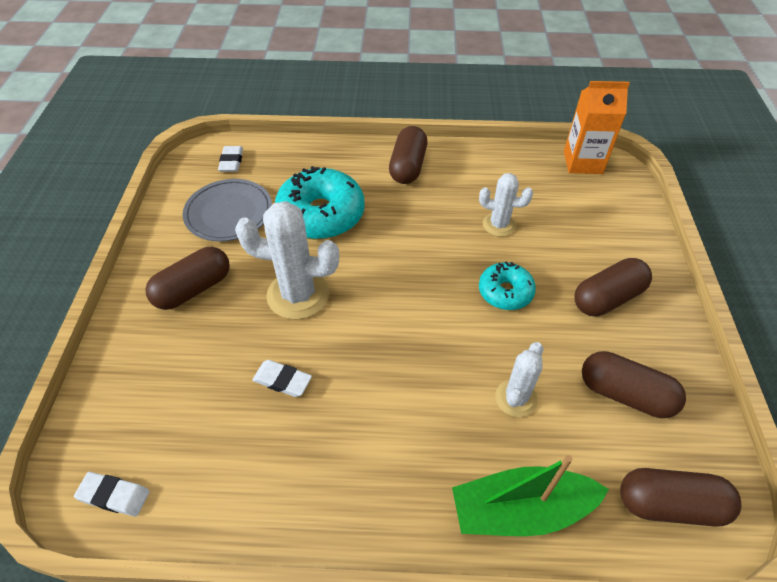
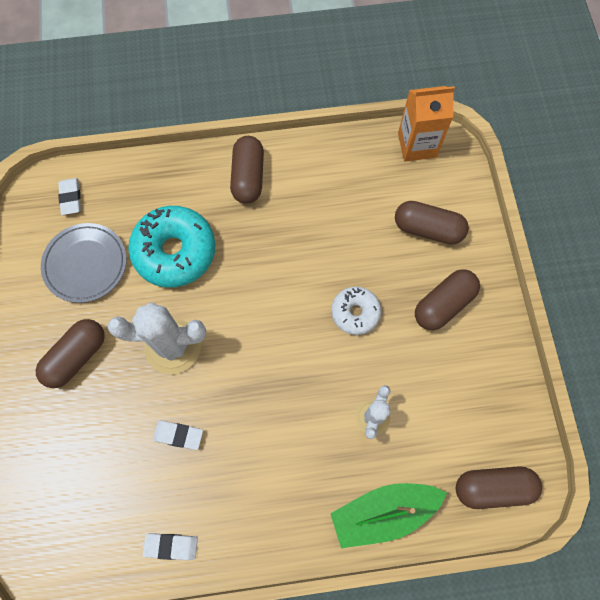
camera: 10 degrees left, 20 degrees up
(114, 495) = (70, 559): white eraser -> white eraser (171, 546)
(499, 225) = (343, 237): white cactus -> none
(505, 292) = (355, 313): turquoise donut -> white donut
(625, 394) = (459, 398): brown capsule -> brown capsule (428, 229)

